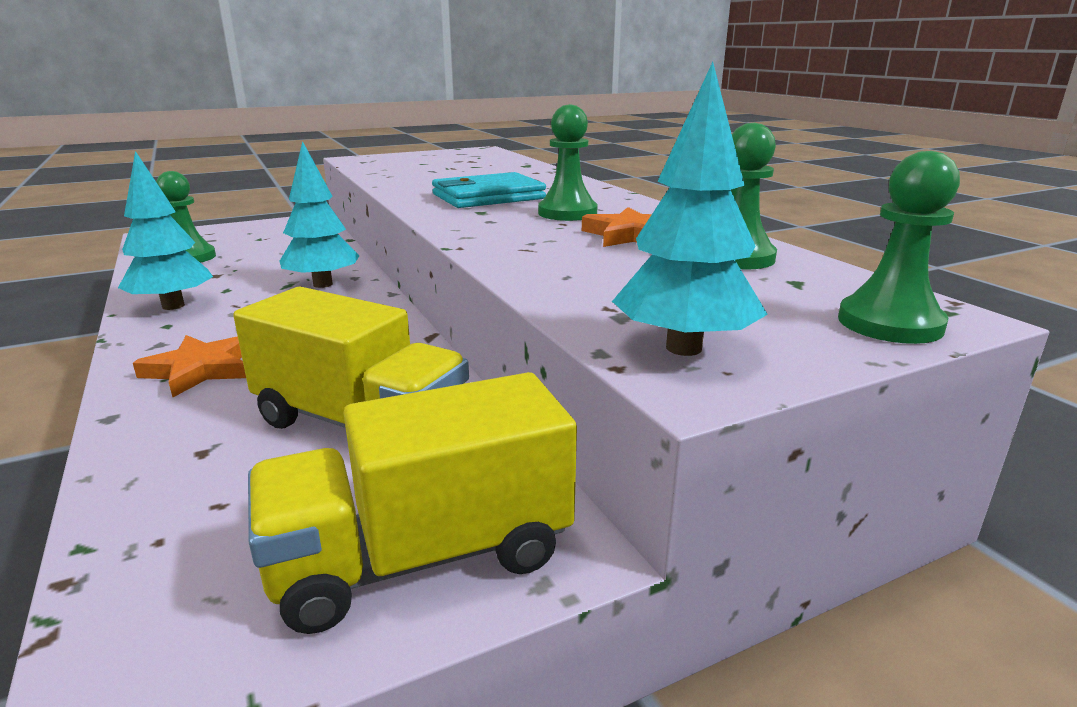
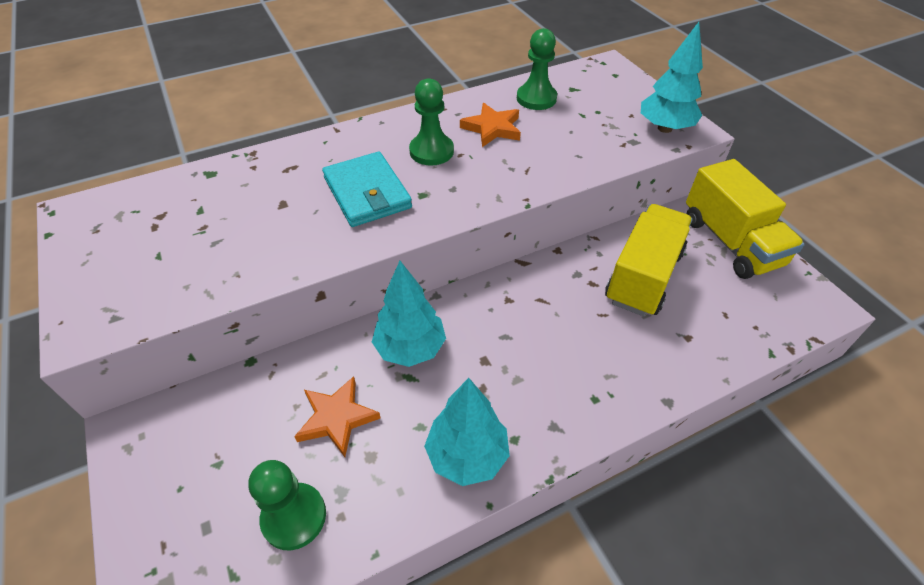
camera: 90 degrees left, 25 degrees up
(201, 370) = (594, 377): orange star -> orange star (337, 418)
(889, 323) = (622, 78): green pawn -> none

